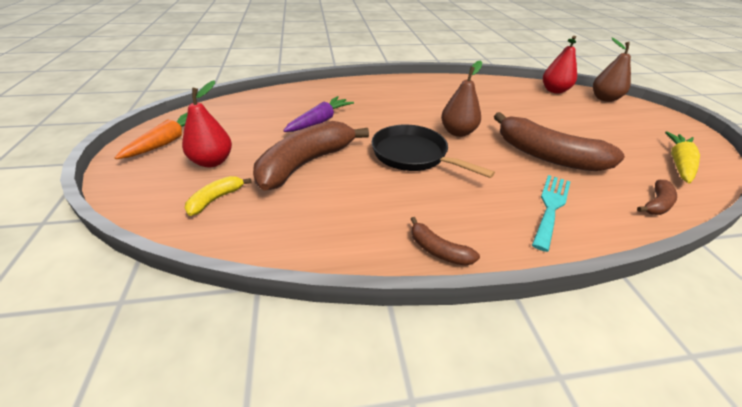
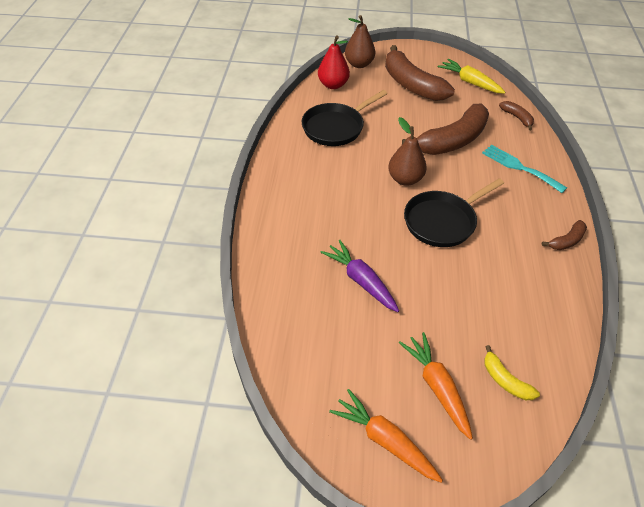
camera: 75 degrees left, 10 degrees up
(212, 161) = (437, 387): red pear -> orange carrot
(306, 164) = (449, 303): brown banana -> brown banana (411, 84)
(497, 97) = (336, 127): none -> black pan

